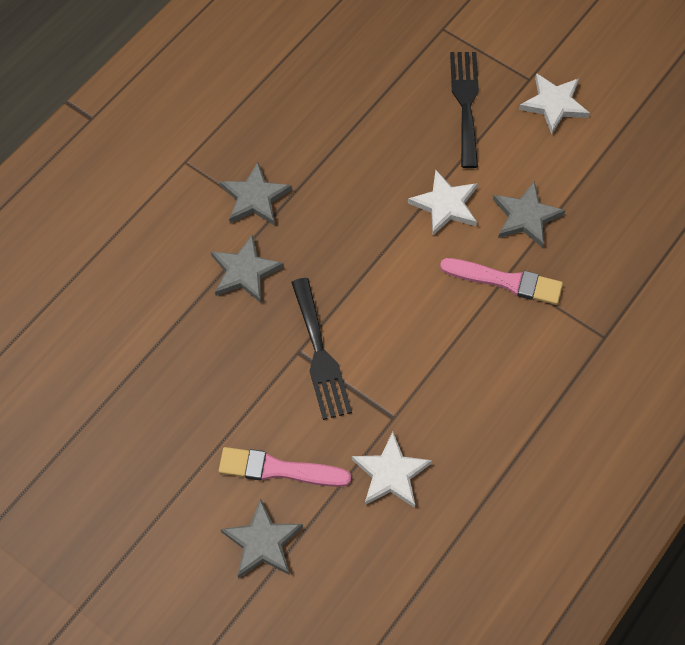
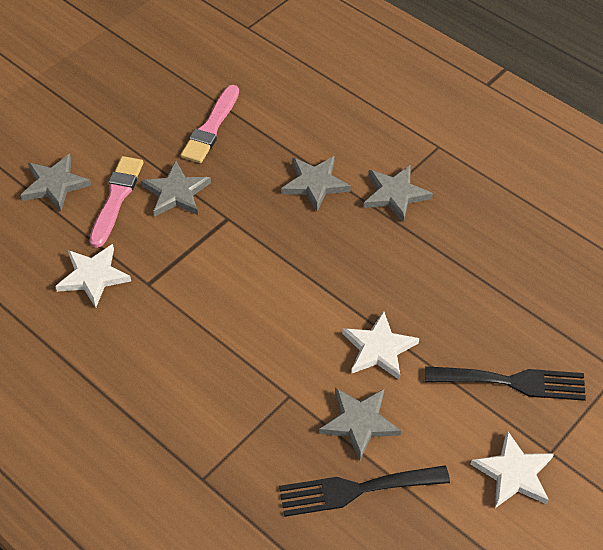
camera: 95 degrees right, 10 degrees down
(266, 407) = (176, 193): none -> grey star
(320, 354) = (221, 233): black fork -> black fork (355, 490)
(505, 281) = (281, 393): pink brush -> pink brush (211, 127)

